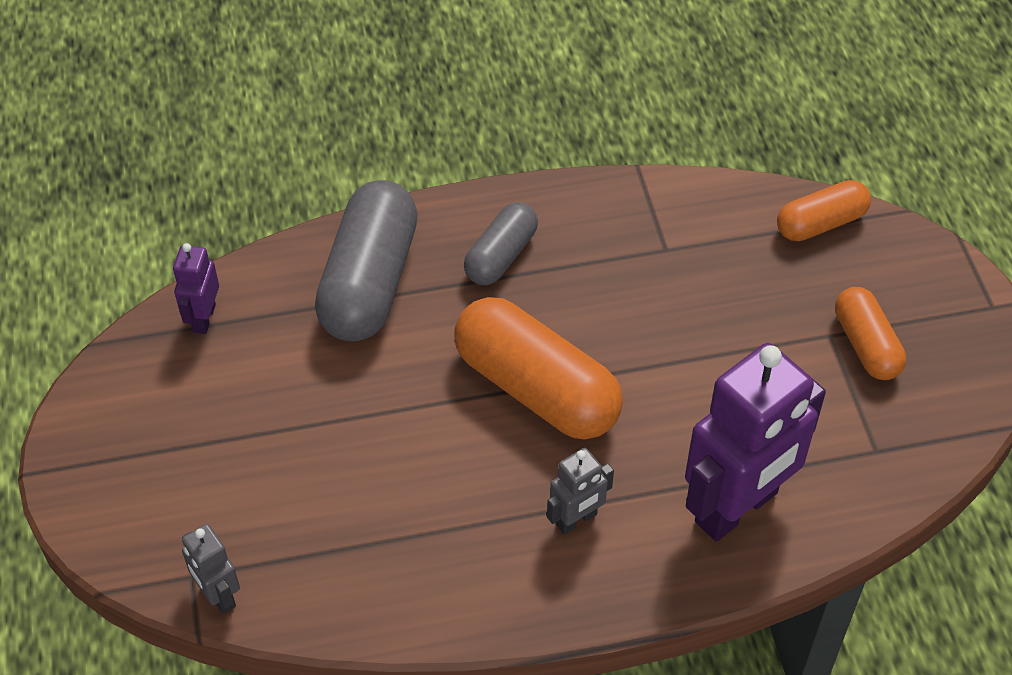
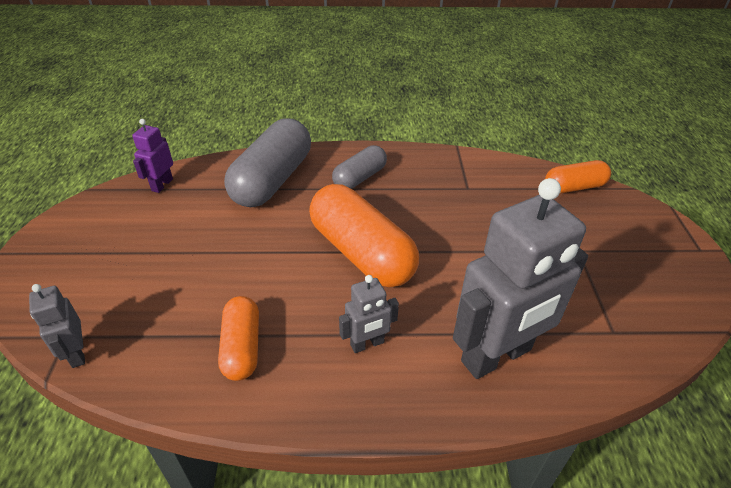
camera: 10 degrees right, 10 degrees down
(737, 508) = (497, 356): purple robot -> grey robot
(866, 345) = (605, 260): orange capsule -> orange capsule (242, 347)

